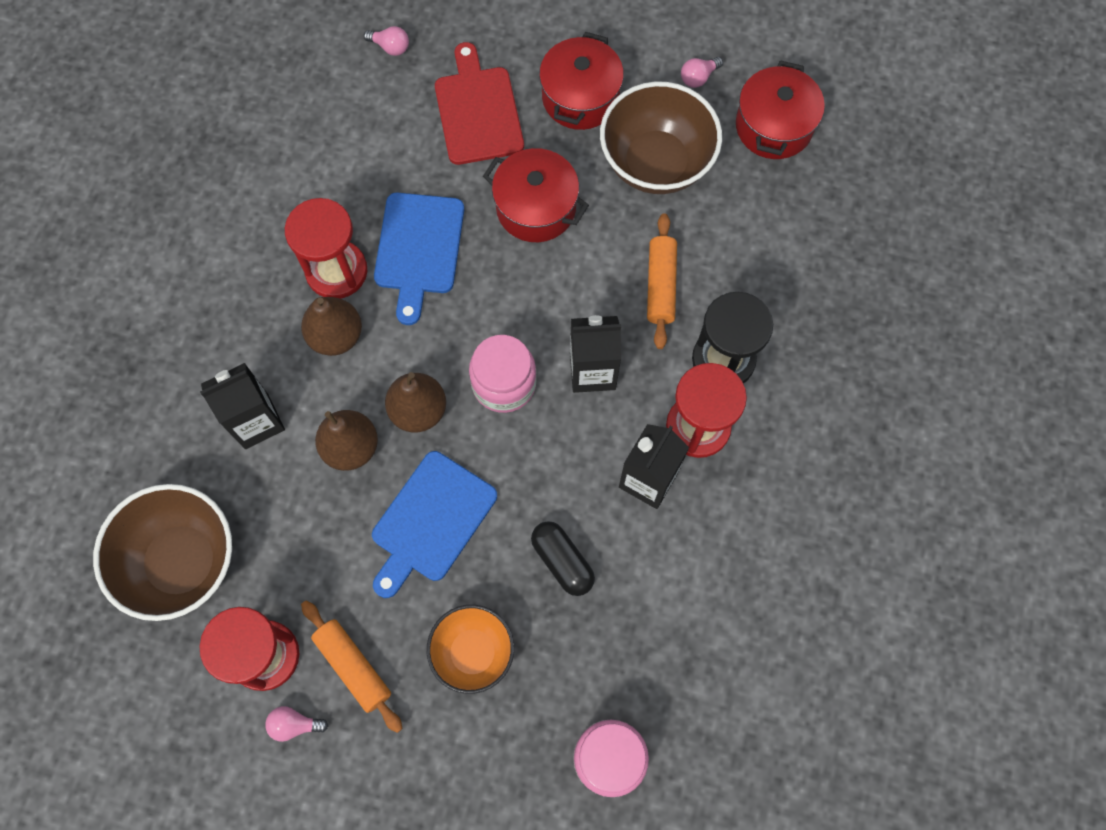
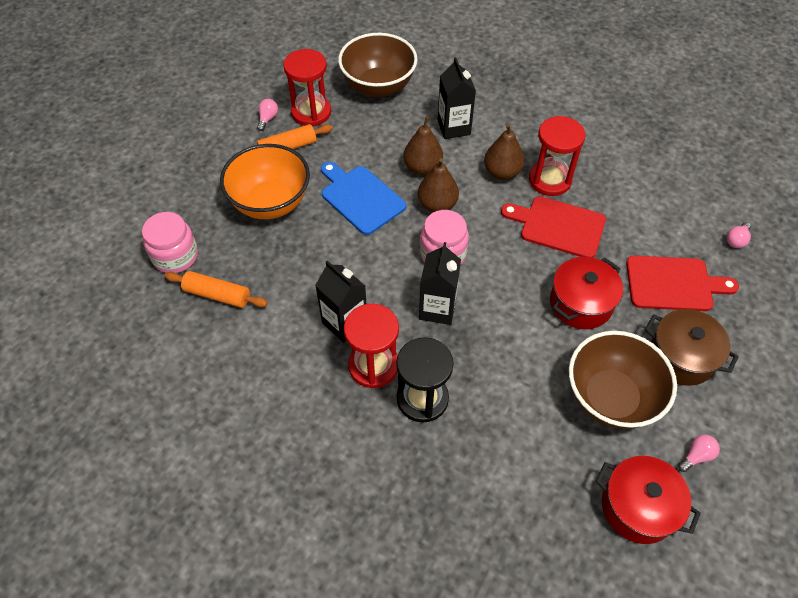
camera: 105 degrees right, 15 degrees down
(418, 249) = (558, 226): blue cutting board -> red cutting board
(473, 652) = (270, 203): orange bowl -> orange bowl, size x1.58
(562, 561) = (307, 260): black capsule -> none
(580, 97) = (681, 357): red pot -> brown pot
(661, 285) = (496, 371): orange rolling pin -> orange rolling pin (217, 295)
(698, 77) = (696, 456): pink light bulb -> pink light bulb turned 75 degrees clockwise

